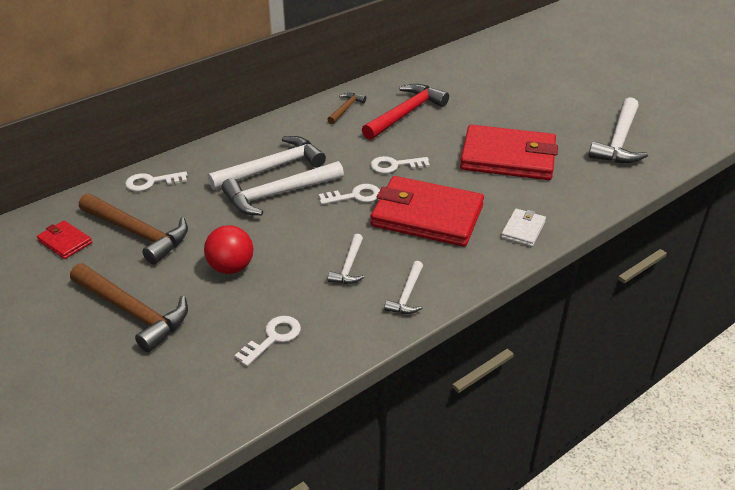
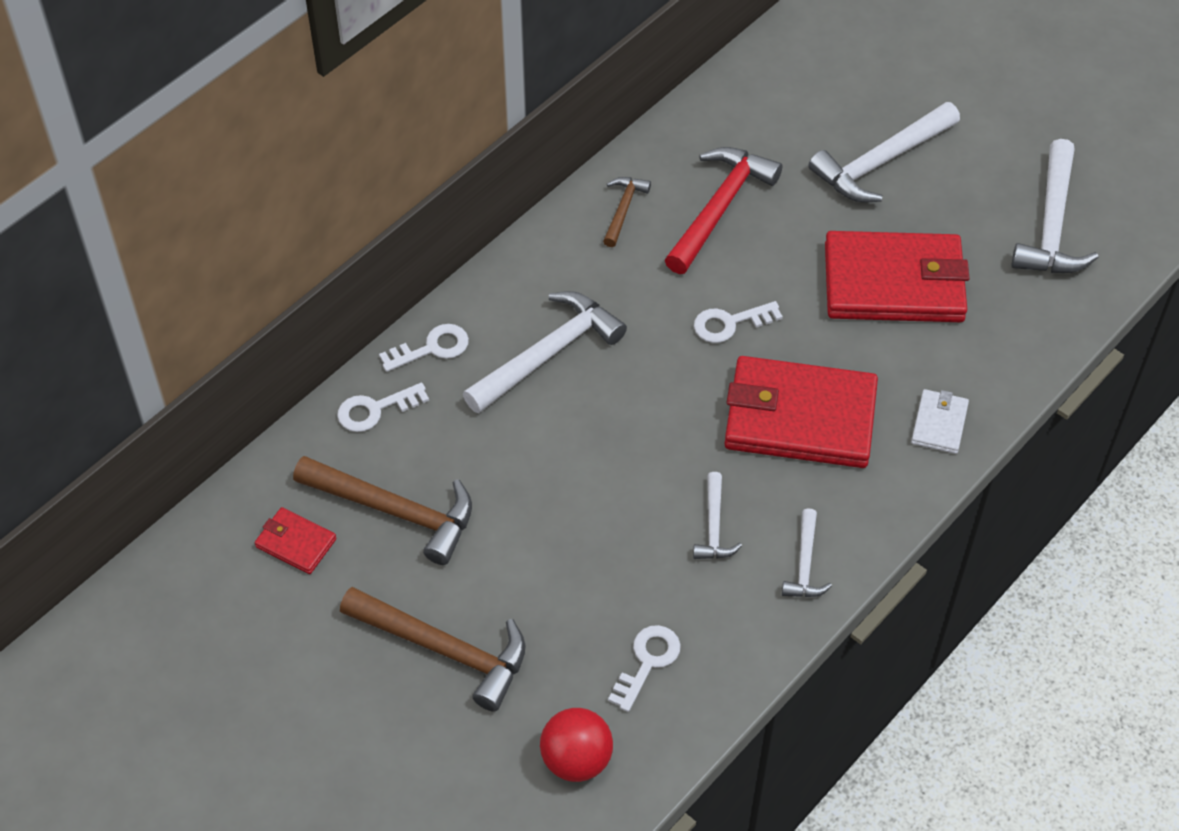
camera: 10 degrees left, 15 degrees up
(231, 267) = (551, 553): red ball -> red ball (576, 760)
(279, 194) = (574, 406): white hammer -> white hammer (881, 162)
(354, 196) = (687, 394): white key -> white key (431, 348)

